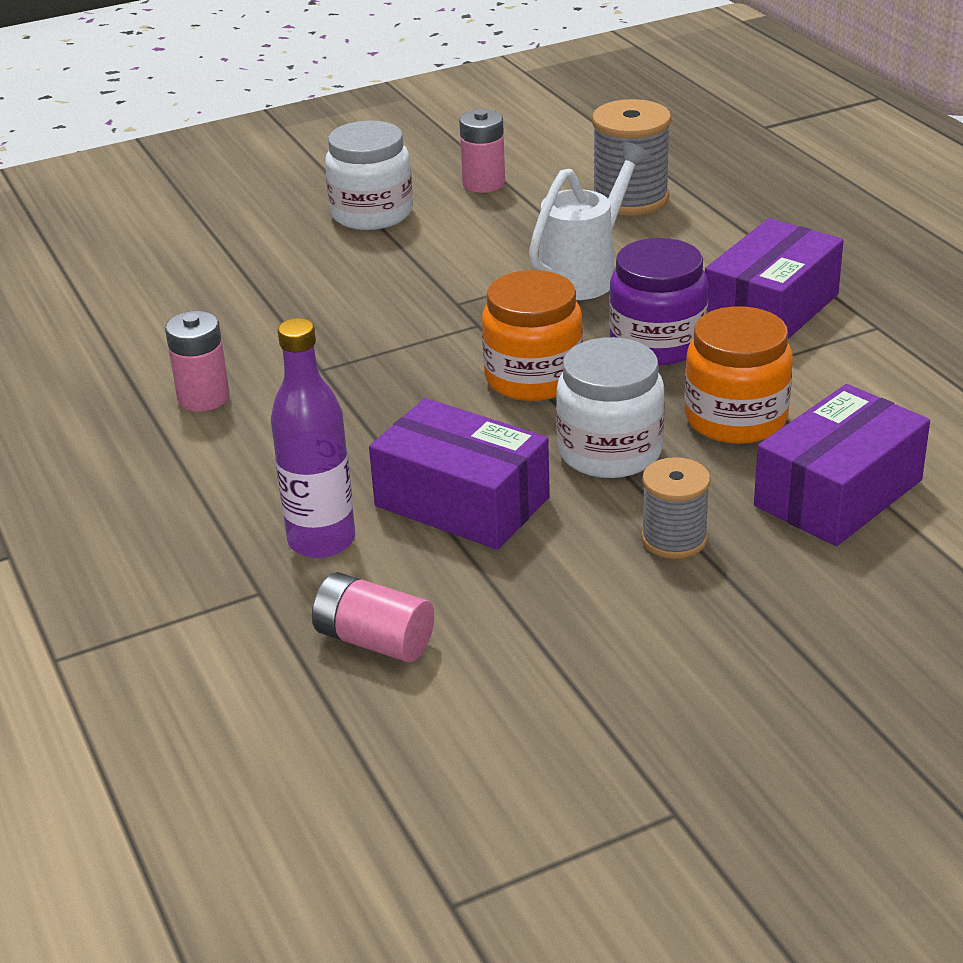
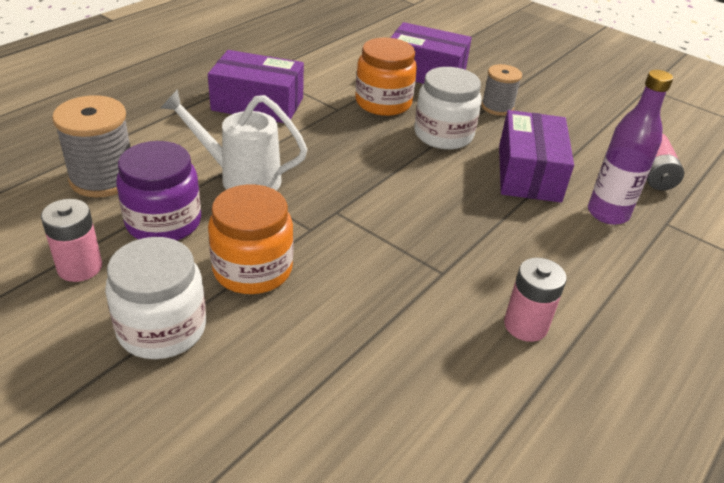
camera: 120 degrees left, 5 degrees up
(533, 378) = (389, 174): orange jar -> orange jar (252, 269)
(657, 343) = (320, 136): purple jar -> purple jar (163, 222)

